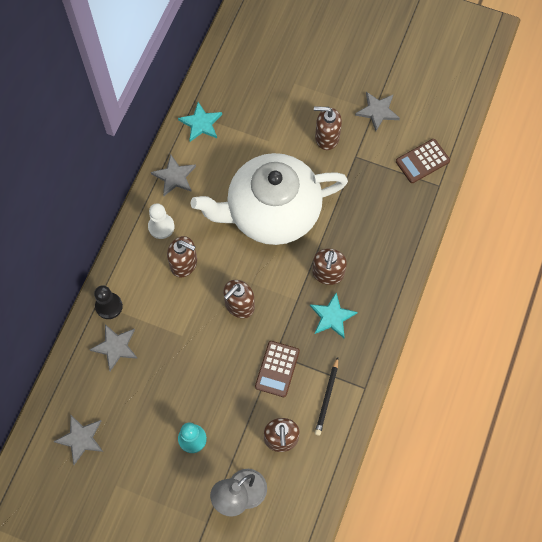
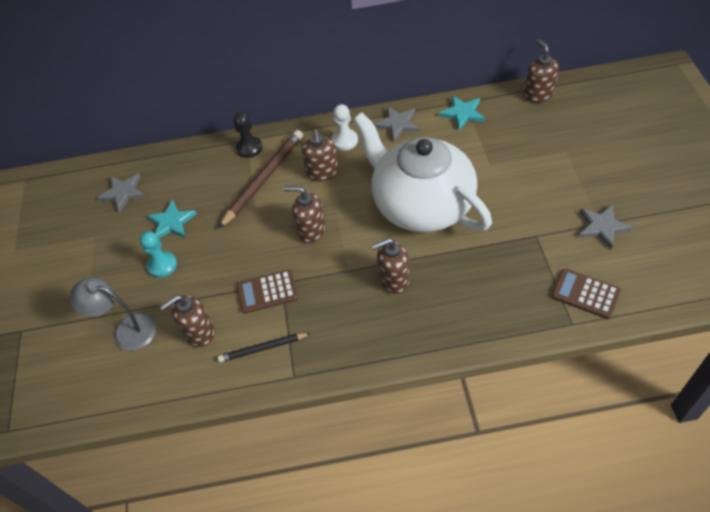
camera: 65 degrees right, 15 degrees down
(115, 347) = (216, 171): grey star -> none
(156, 313) = (264, 179): none -> brown pencil
(326, 137) = (534, 203): brown soap dispenser -> brown soap dispenser (538, 94)
(332, 317) = (350, 307): turquoise star -> turquoise star (171, 222)

